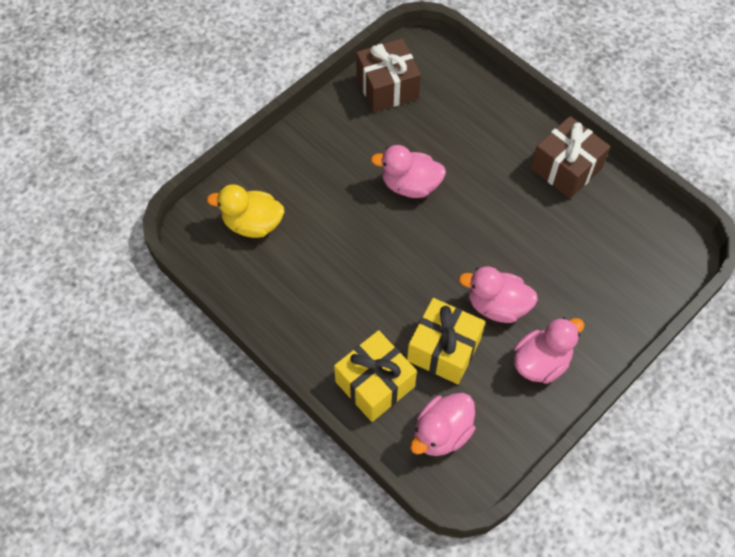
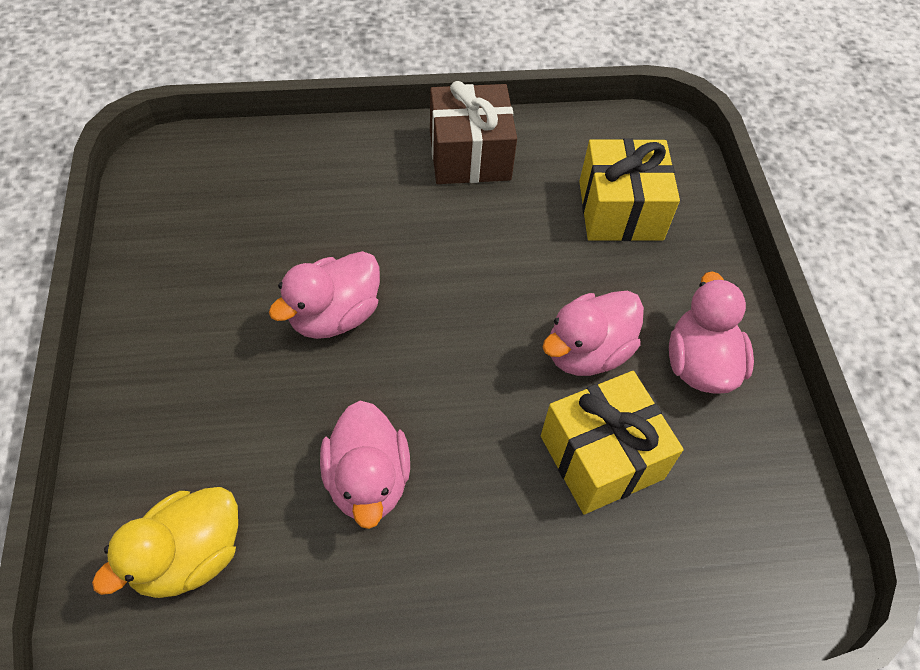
camera: 55 degrees left, 5 degrees down
(375, 384) = (587, 584): yellow gift -> yellow gift (620, 210)
(387, 87) = (171, 234): brown gift -> none
(441, 433) = (721, 553): pink duck -> pink duck (367, 480)

